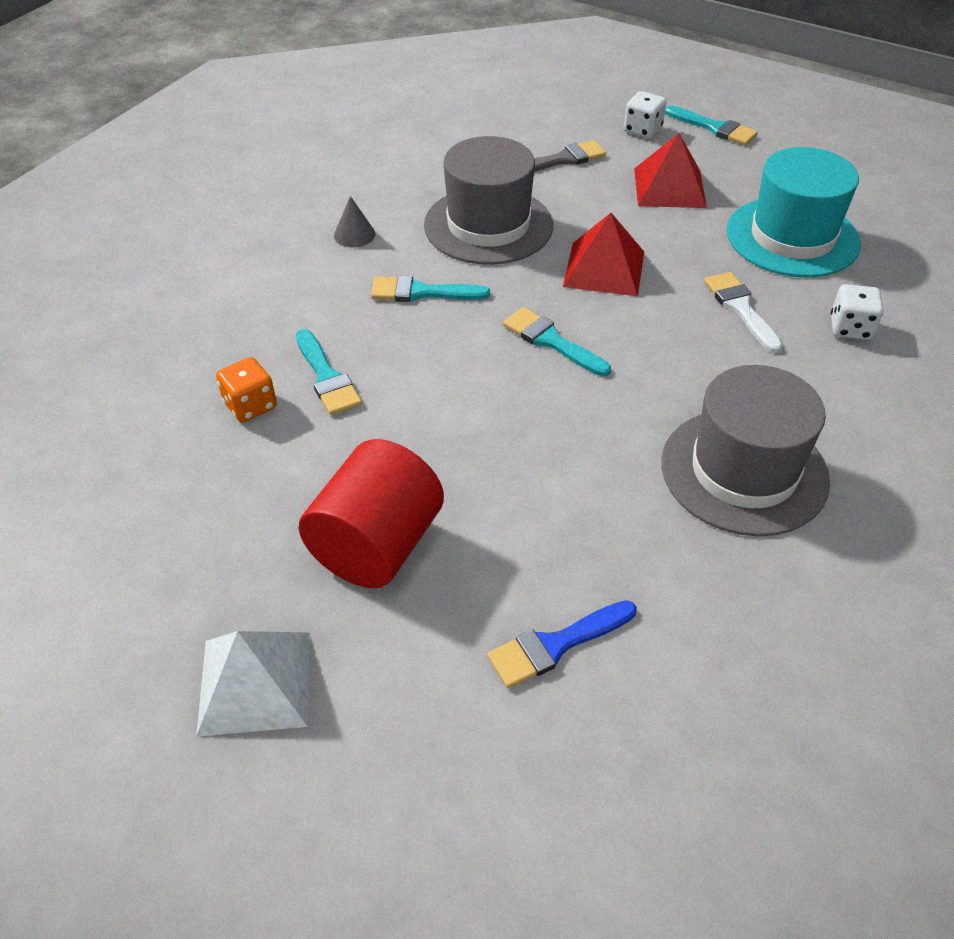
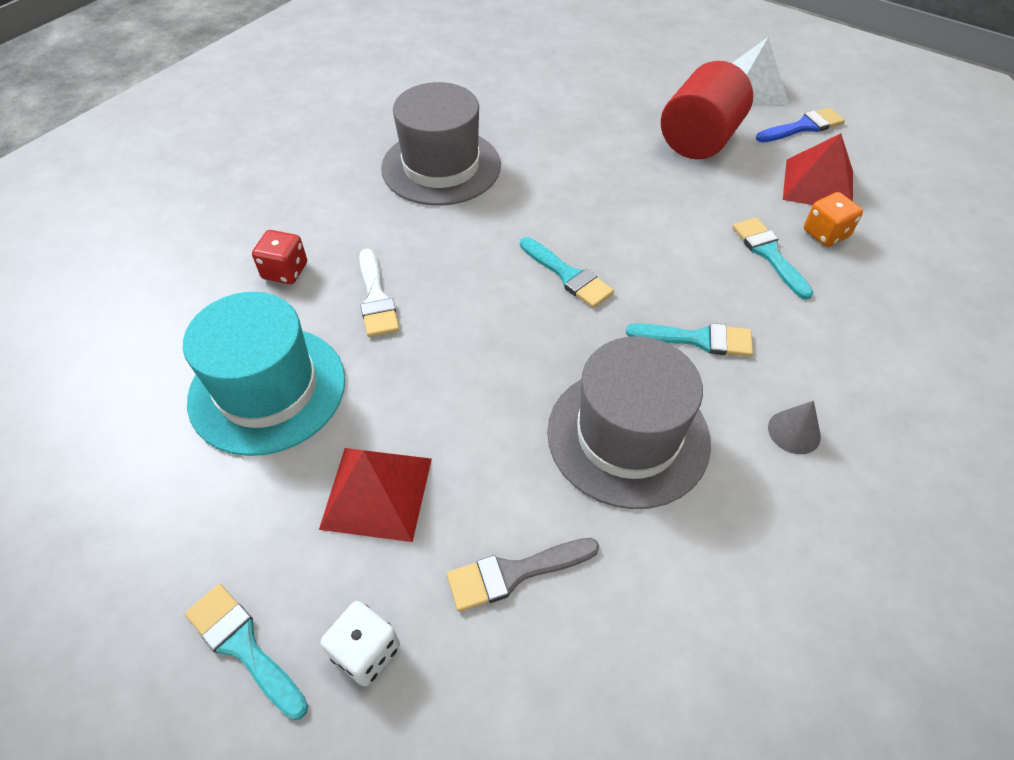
camera: 175 degrees left, 5 degrees up
(555, 645) = (587, 92): blue brush -> blue brush (803, 127)
(604, 268) = (499, 358): red pyramid -> red pyramid (818, 185)
(850, 328) = (285, 271): white dice -> red dice

